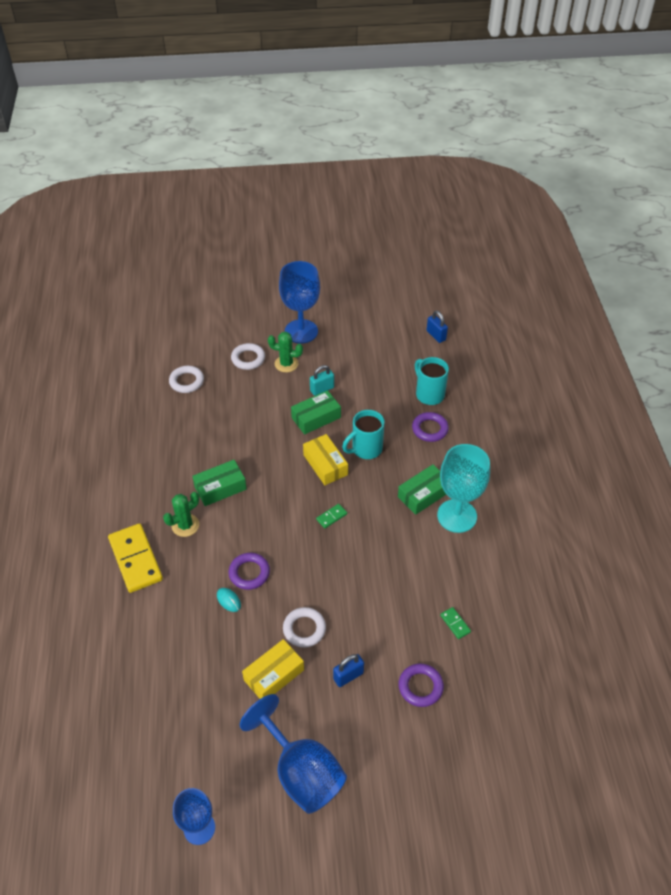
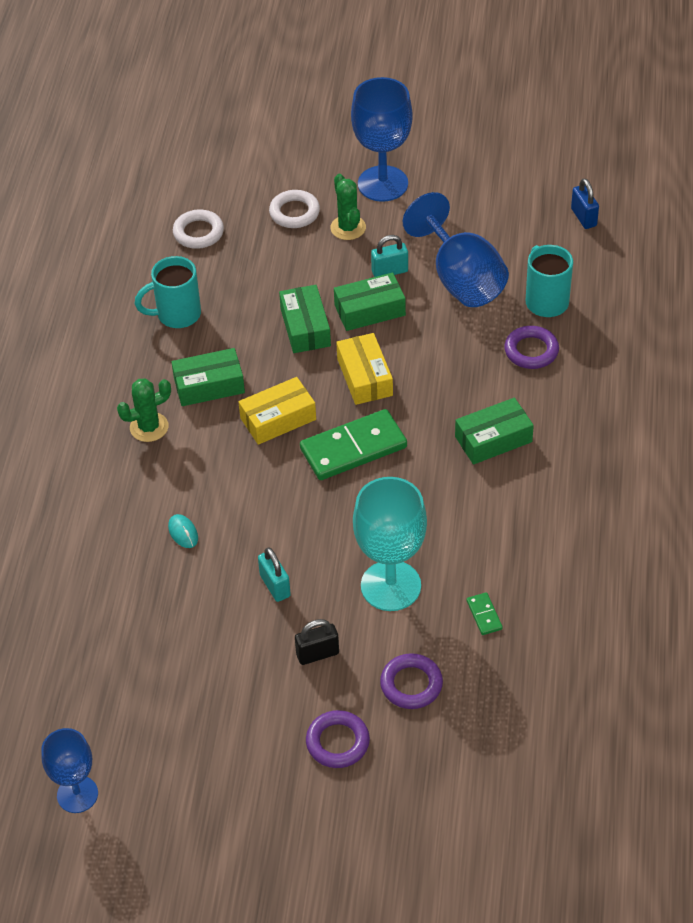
camera: 15 degrees right, 0 degrees up
(136, 559) = (72, 460): yellow domino -> none
(249, 573) = (220, 503): purple ring -> purple ring (337, 742)
(274, 675) = (219, 635): yellow box -> yellow box (278, 419)
(276, 436) = (305, 327): none -> green box
(286, 364) = (348, 228): green cactus -> green cactus turned 45 degrees clockwise
(301, 772) = (223, 756): blue goblet -> blue goblet (461, 279)
(304, 629) = (275, 586): white ring -> turquoise padlock
(331, 517) = (353, 448): green domino -> green domino, size x2.34
(348, 676) = (317, 654): blue padlock -> black padlock
(365, 449) = (428, 365): turquoise mug -> turquoise mug (177, 315)
(457, 516) = (532, 475): turquoise goblet -> turquoise goblet (390, 586)

